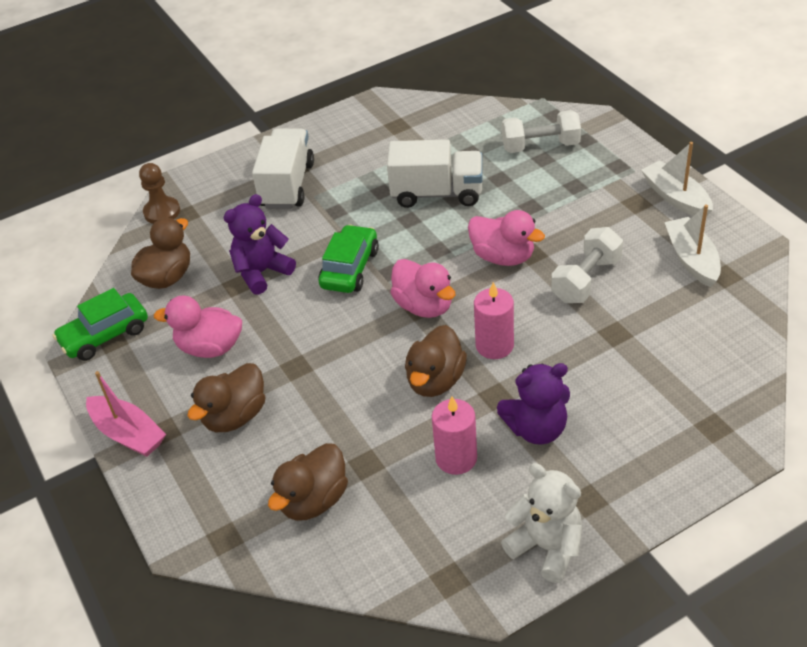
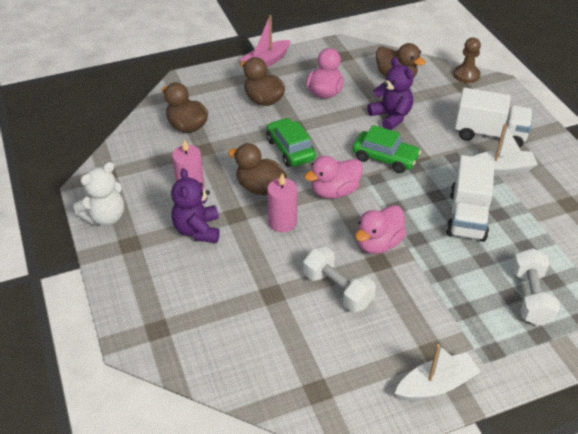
camera: 95 degrees right, 0 degrees up
(105, 335) = (349, 53): green car -> green car (290, 149)
(692, 259) = (345, 371): white boat -> white boat (500, 169)

